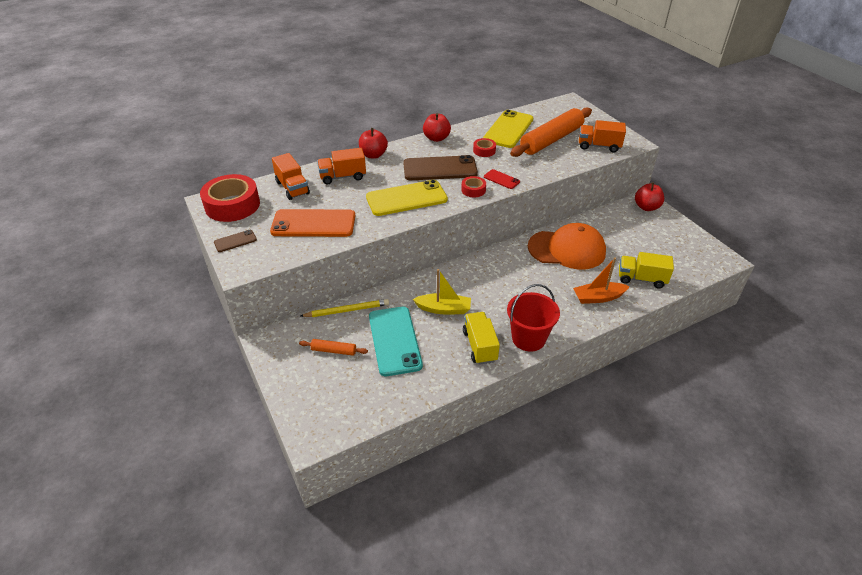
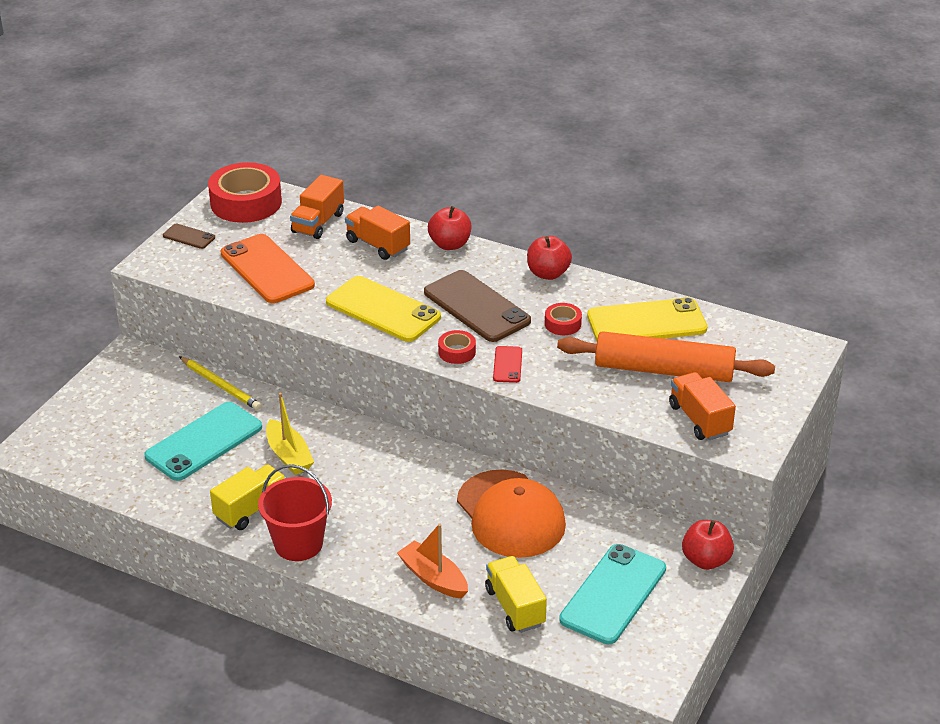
camera: 55 degrees right, 5 degrees down
(334, 350) = (152, 407): orange rolling pin -> none
(652, 243) = (613, 594): none -> turquoise phone

